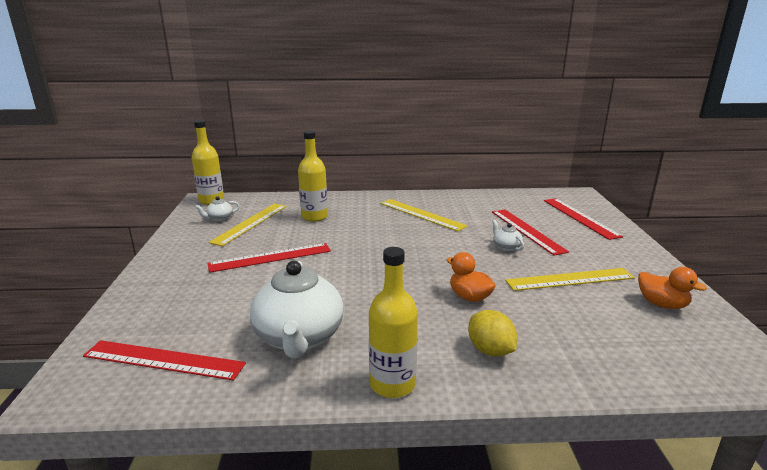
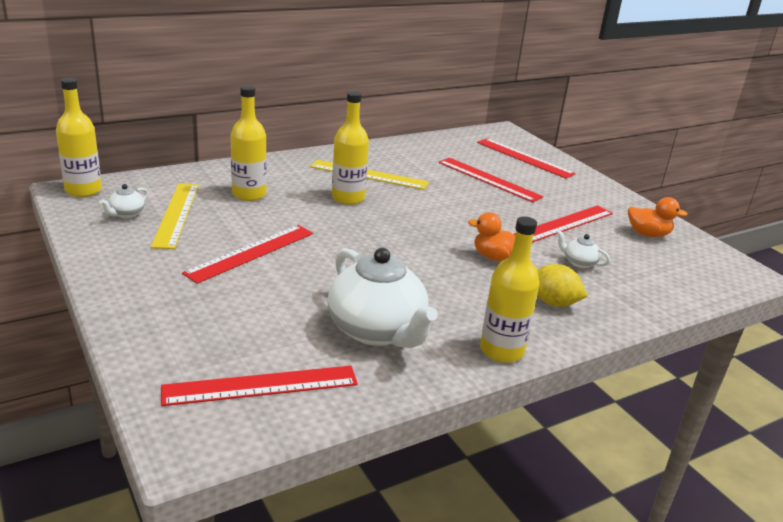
camera: 30 degrees left, 5 degrees up
(386, 229) = (348, 198): none -> yellow bottle
(506, 247) = (484, 200): white teapot -> white teapot (579, 262)
(570, 279) = (564, 224): yellow ruler -> red ruler

